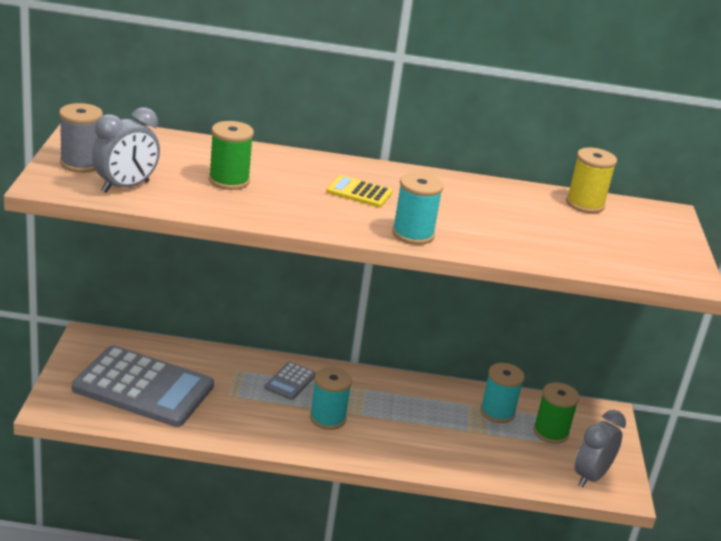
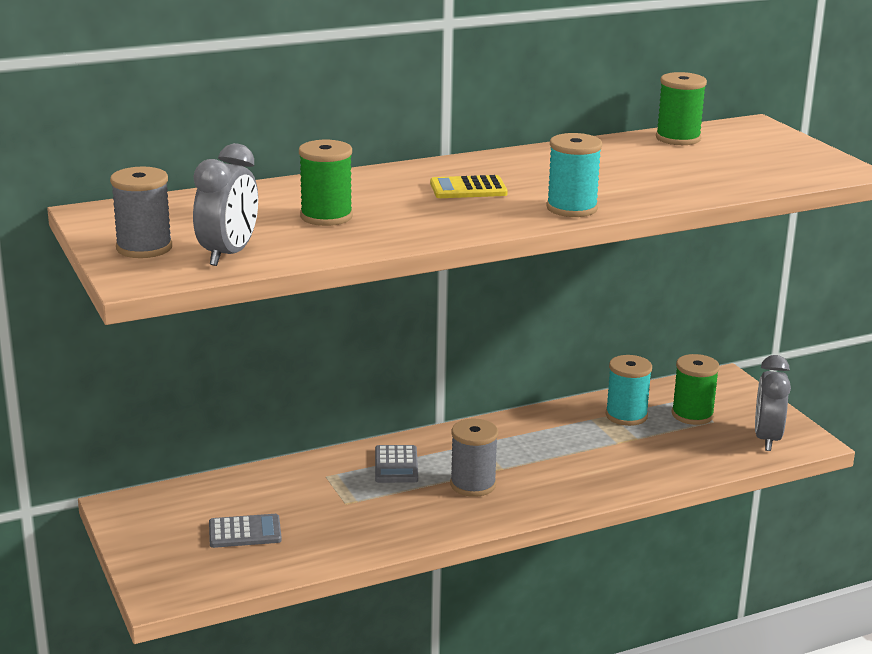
camera: 25 degrees left, 5 degrees down
(143, 388) = (245, 532): grey calculator -> grey calculator, size x0.43
(327, 418) = (473, 485): turquoise spool -> grey spool
(585, 204) = (678, 138): yellow spool -> green spool

